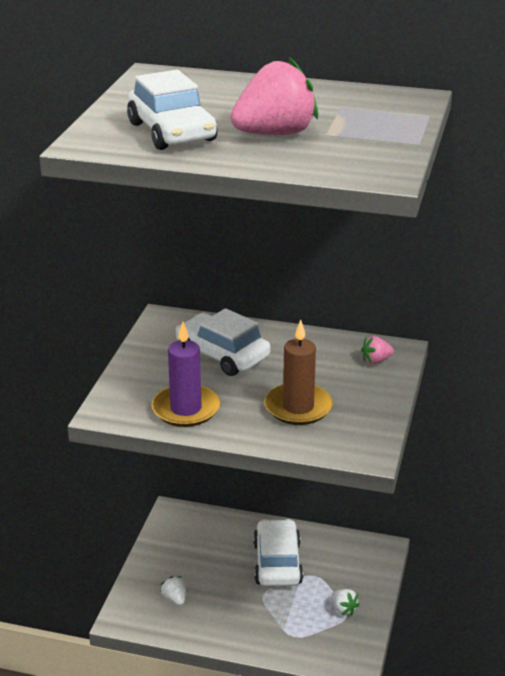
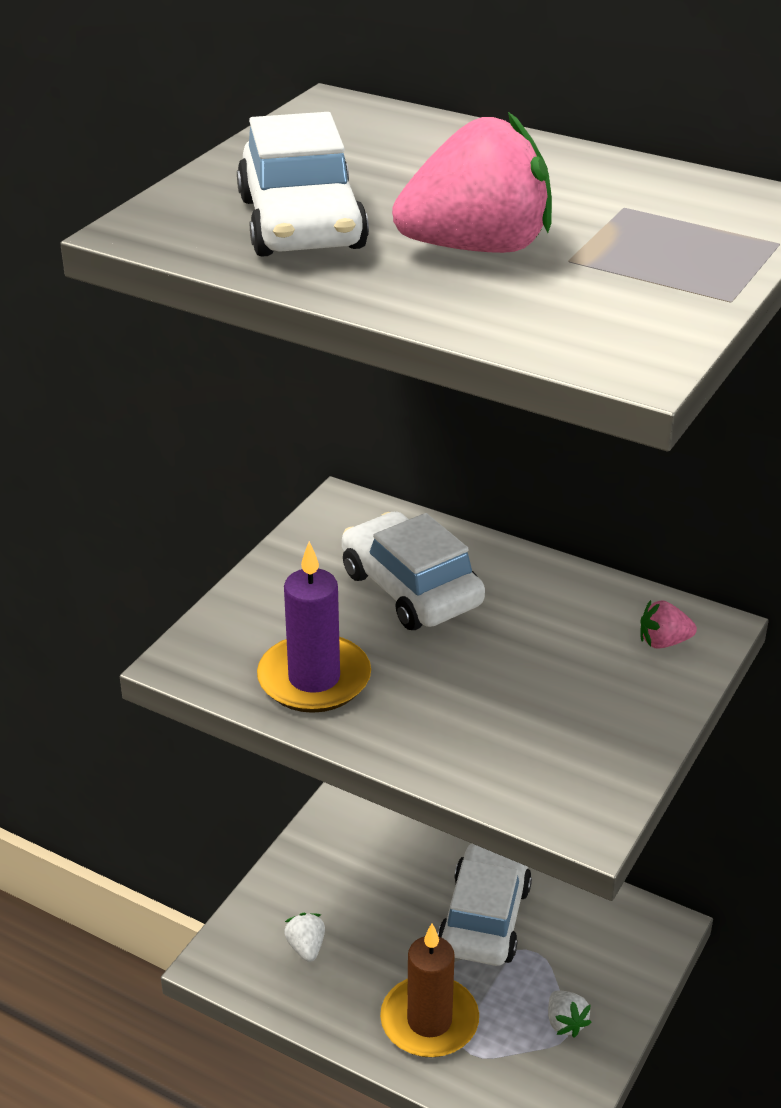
camera: 15 degrees right, 5 degrees up
(298, 407) = (499, 709): brown candle -> brown candle (429, 1021)

